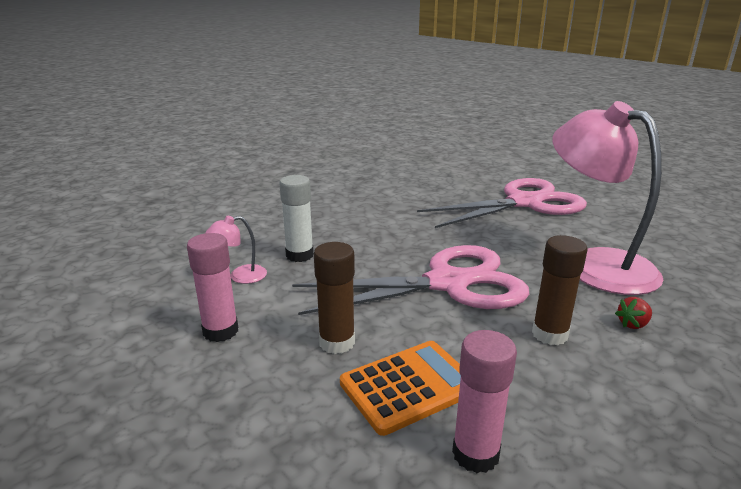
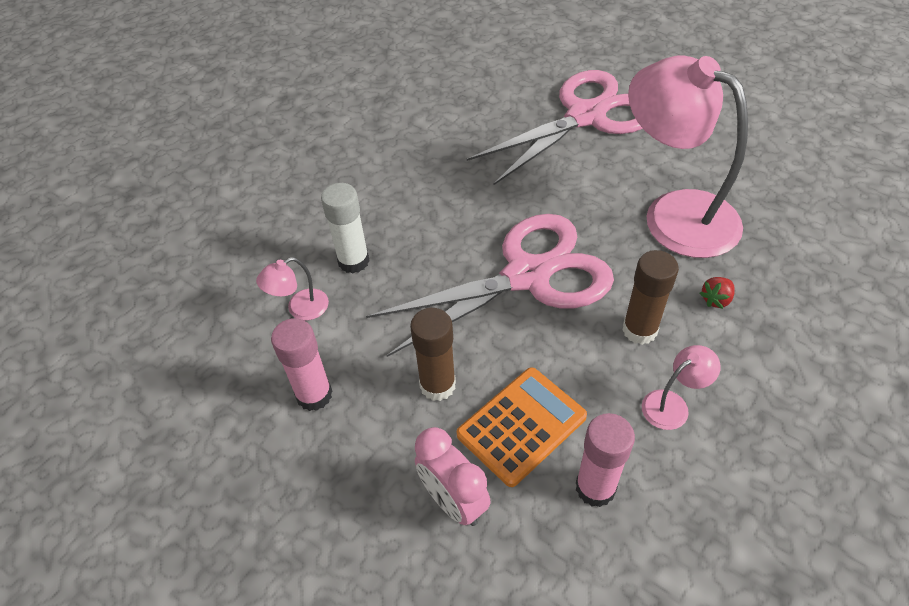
camera: 10 degrees left, 25 degrees up
(314, 435) = (453, 501): none -> pink clock
(577, 396) = (672, 404): none -> pink lamp

